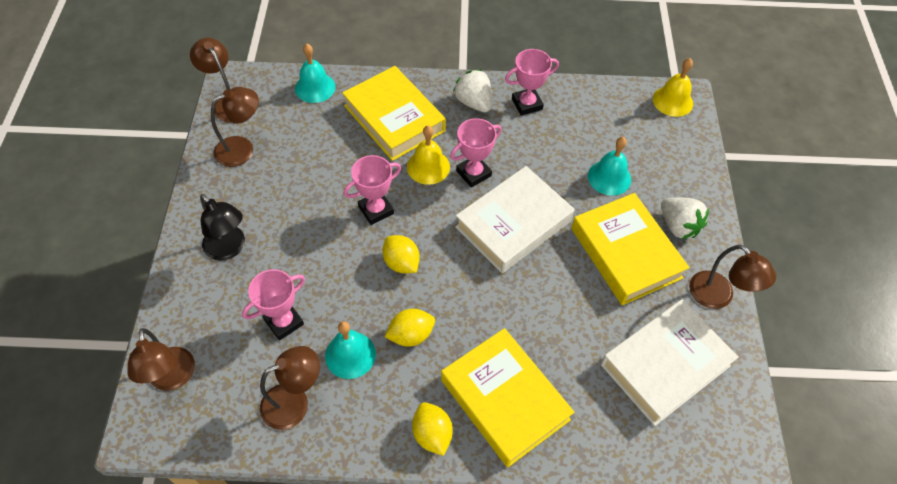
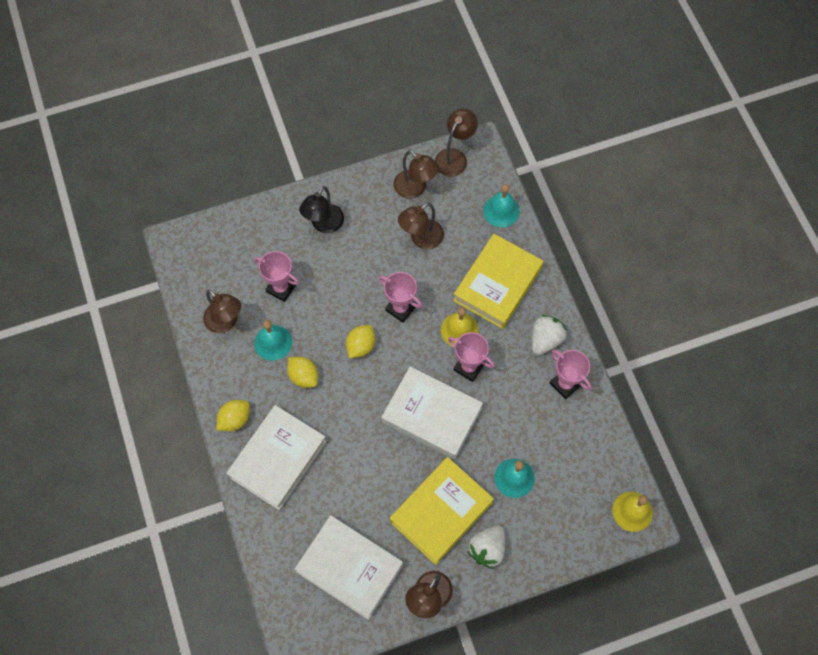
camera: 70 degrees right, 10 degrees up
(172, 378) = (214, 241): brown lamp -> brown lamp (421, 239)
(504, 400) = (278, 459): yellow book -> white book

